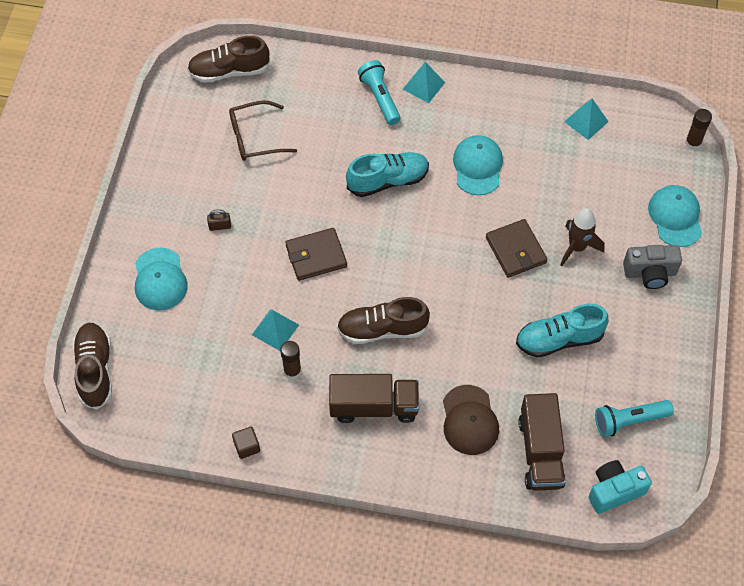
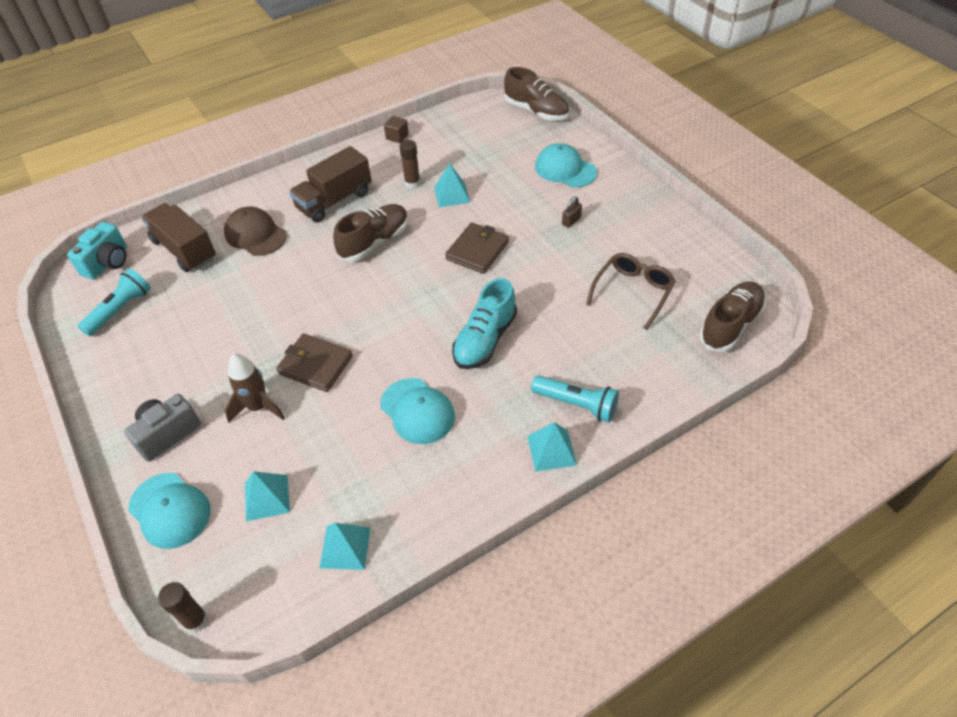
camera: 140 degrees right, 10 degrees down
(559, 339) = (221, 325): turquoise shoe -> none
(611, 181) = (267, 498): none -> turquoise pyramid

